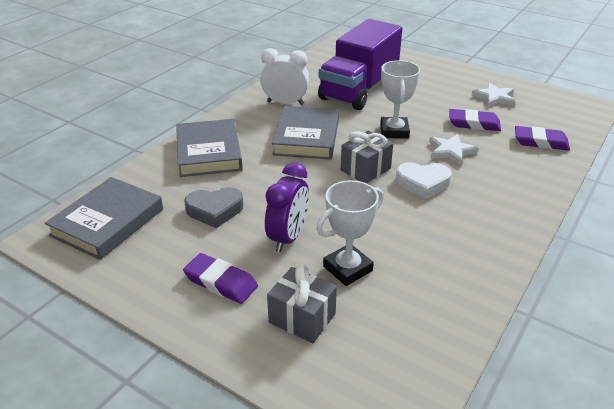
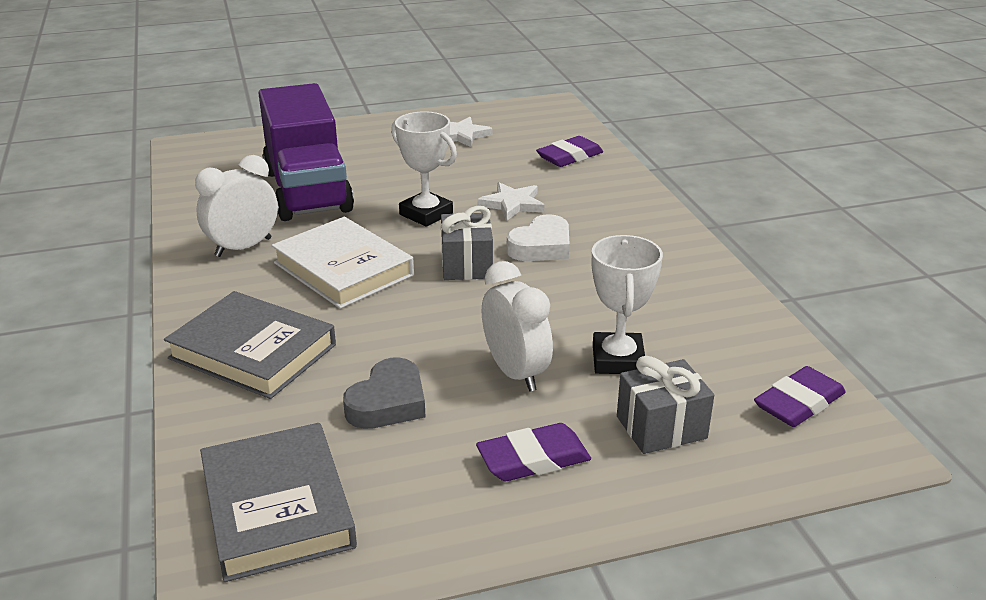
camera: 50 degrees left, 5 degrees down
(288, 237) = (515, 373): purple clock -> white clock
(306, 137) = (343, 269): grey book -> white book
(474, 123) = (487, 168): purple eraser -> purple eraser (798, 403)

